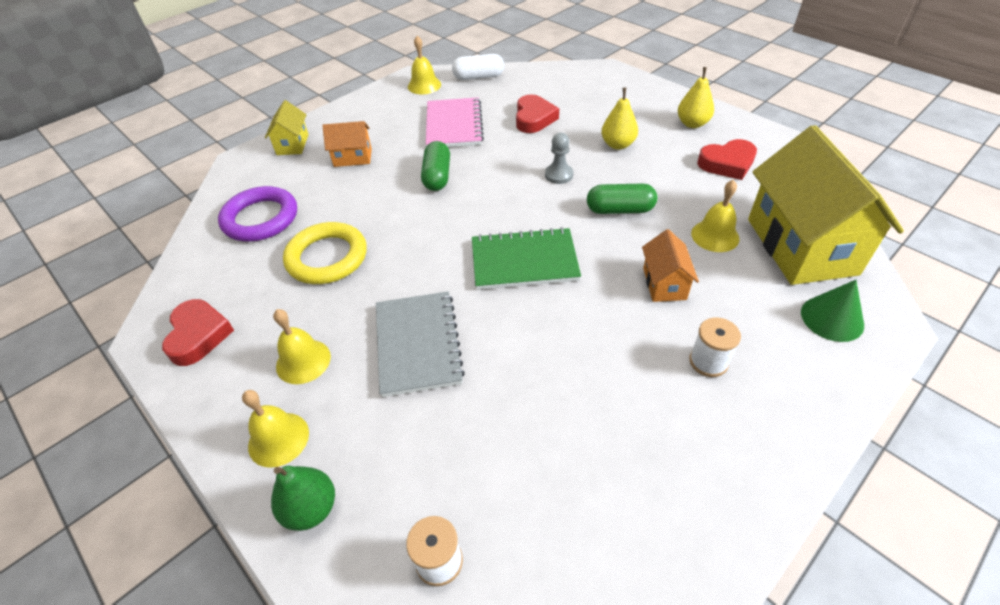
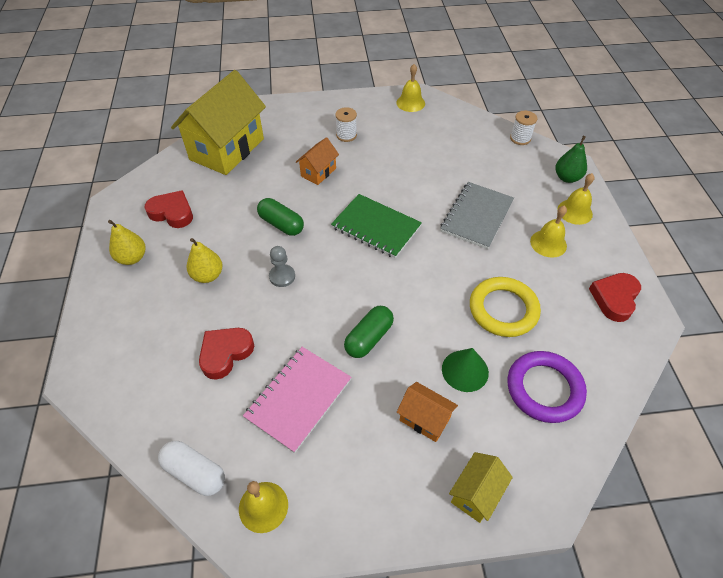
camera: 145 degrees left, 5 degrees up
(715, 236) = (256, 178): yellow bell -> yellow bell (410, 103)
(832, 318) = (271, 120): green cone -> green cone (465, 370)

